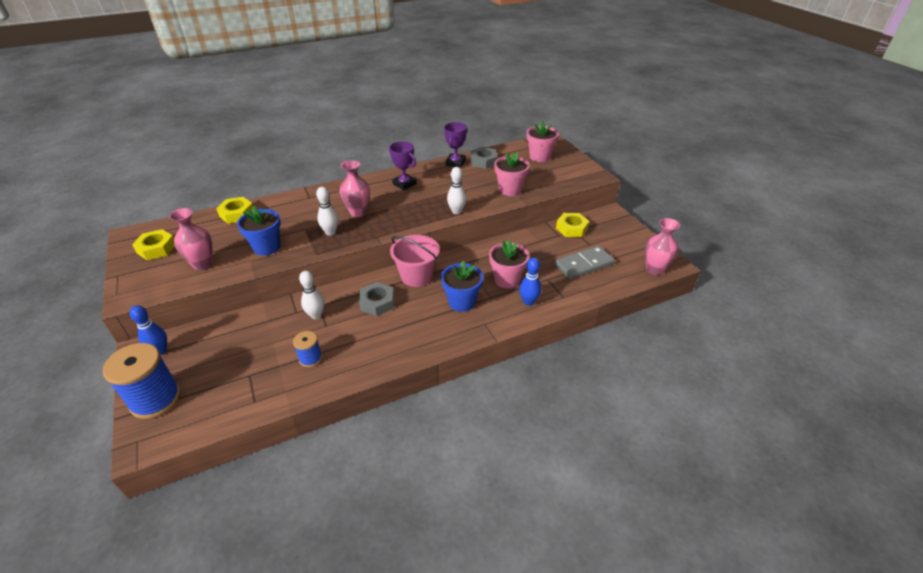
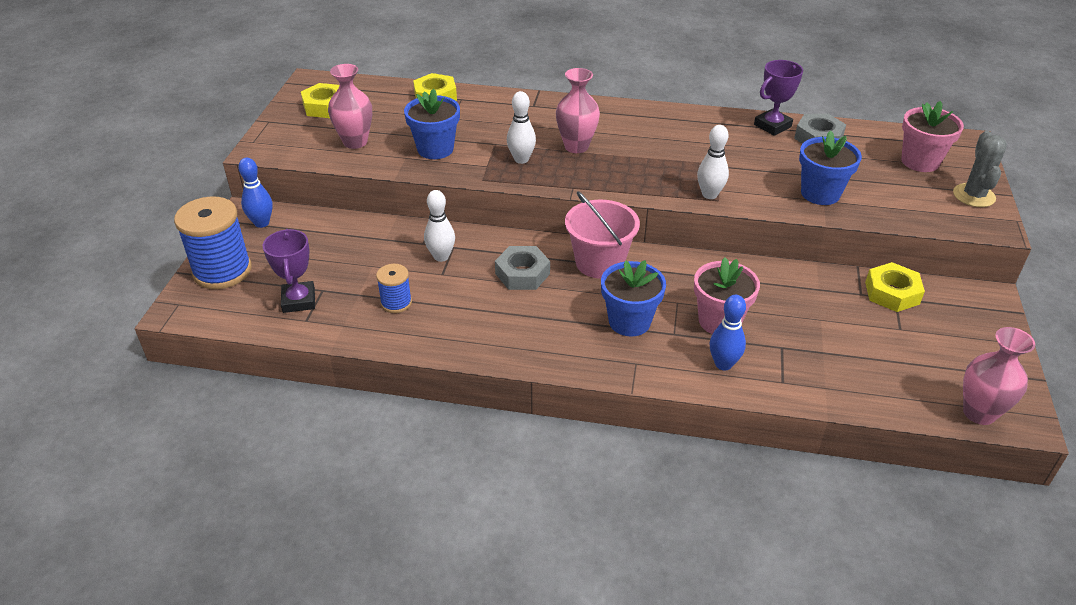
camera: 35 degrees right, 0 degrees up
(404, 184) = (670, 131): purple trophy -> purple trophy (299, 300)
(510, 190) = (820, 193): pink flower pot -> blue flower pot
(576, 165) = (973, 196): none -> grey cactus
(584, 264) = (861, 352): grey domino -> none

